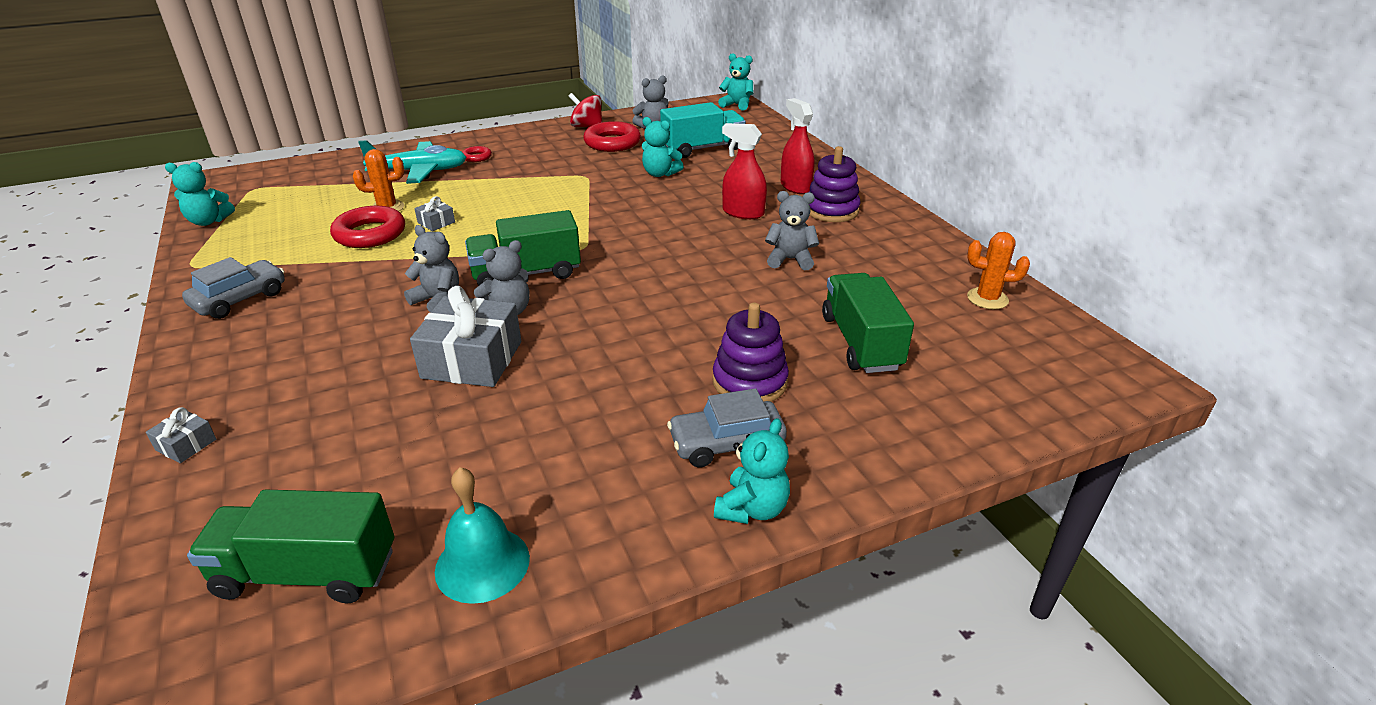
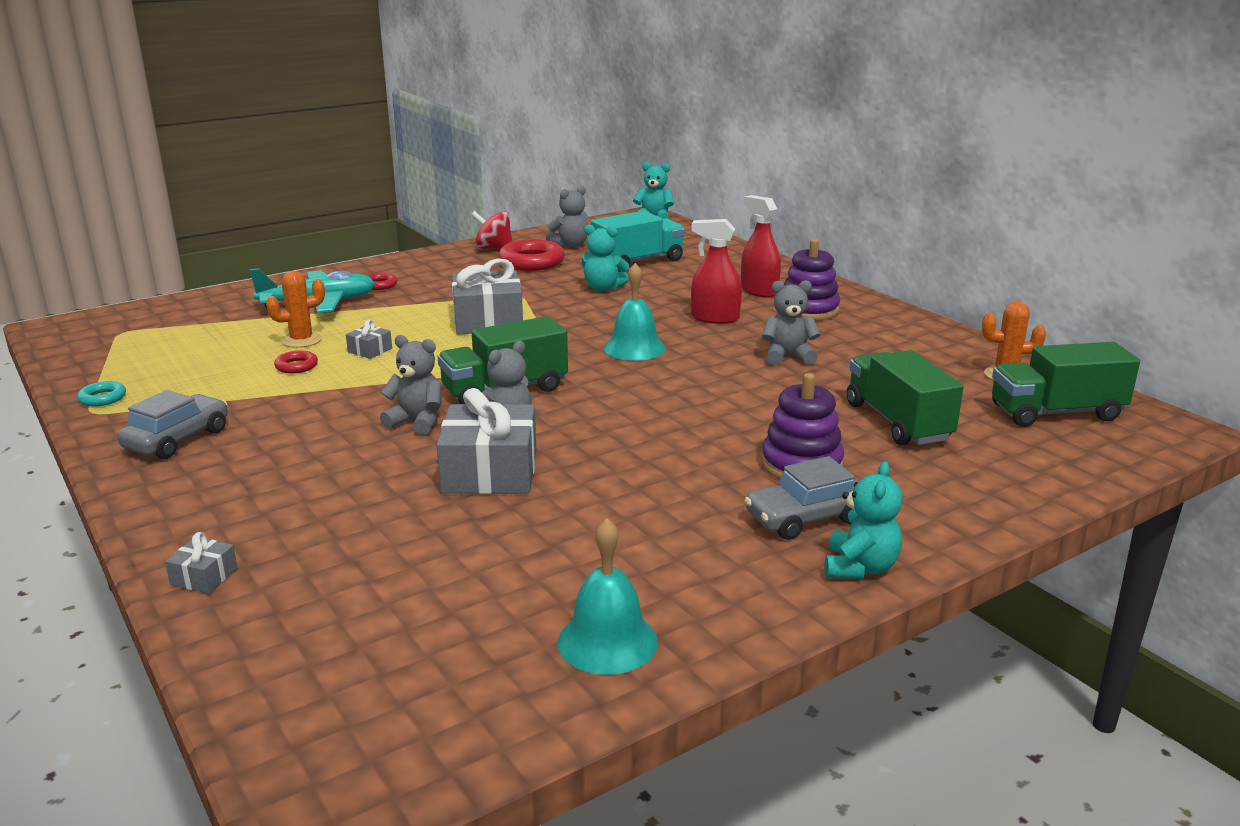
camera: 10 degrees left, 10 degrees down
(205, 252) = (102, 398): none -> turquoise ring
(208, 221) = (85, 368): turquoise teddy bear -> none
(307, 573) = (420, 670): green truck -> green truck (1056, 413)
(370, 234) = (296, 366): red ring -> red ring, size x0.50
(547, 200) = (488, 321): none -> grey gift
(658, 239) = (634, 348): none -> turquoise bell

